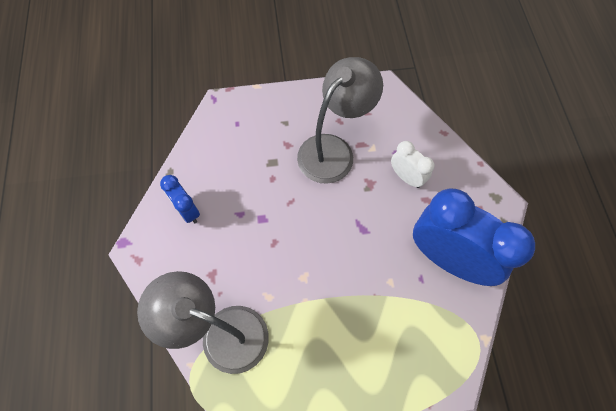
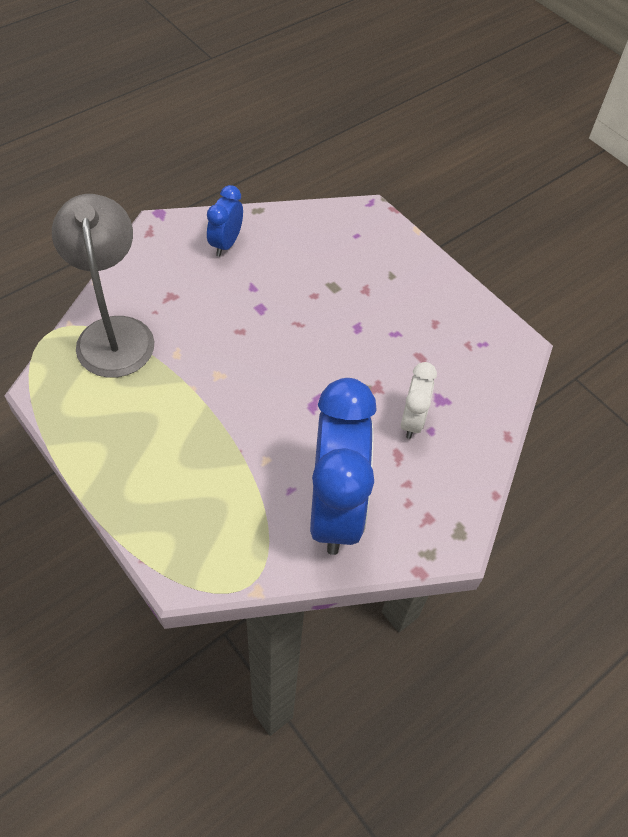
camera: 55 degrees right, 10 degrees down
(333, 150) = (392, 334): grey lamp -> none

